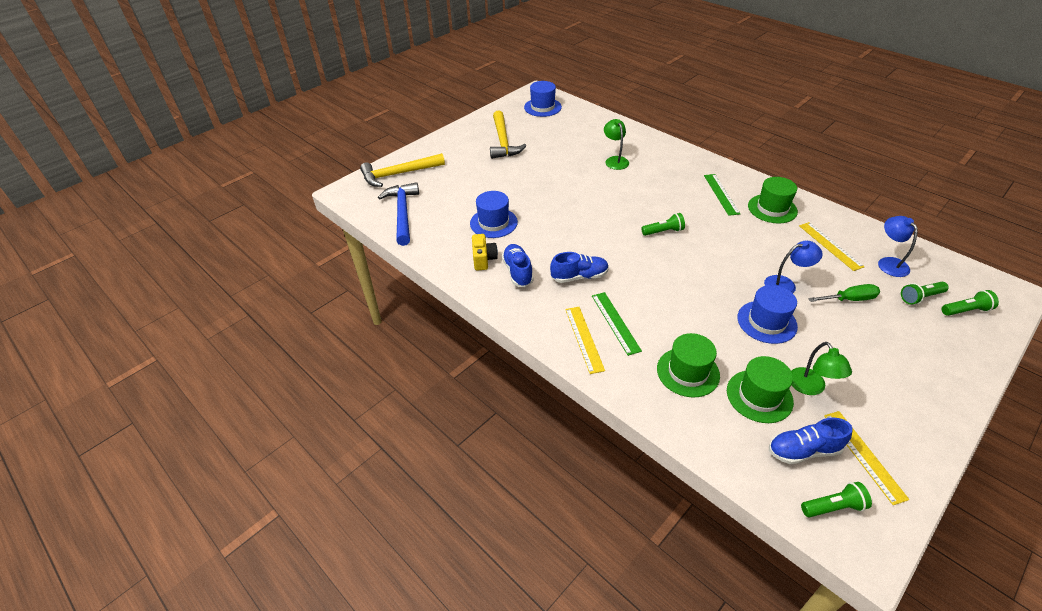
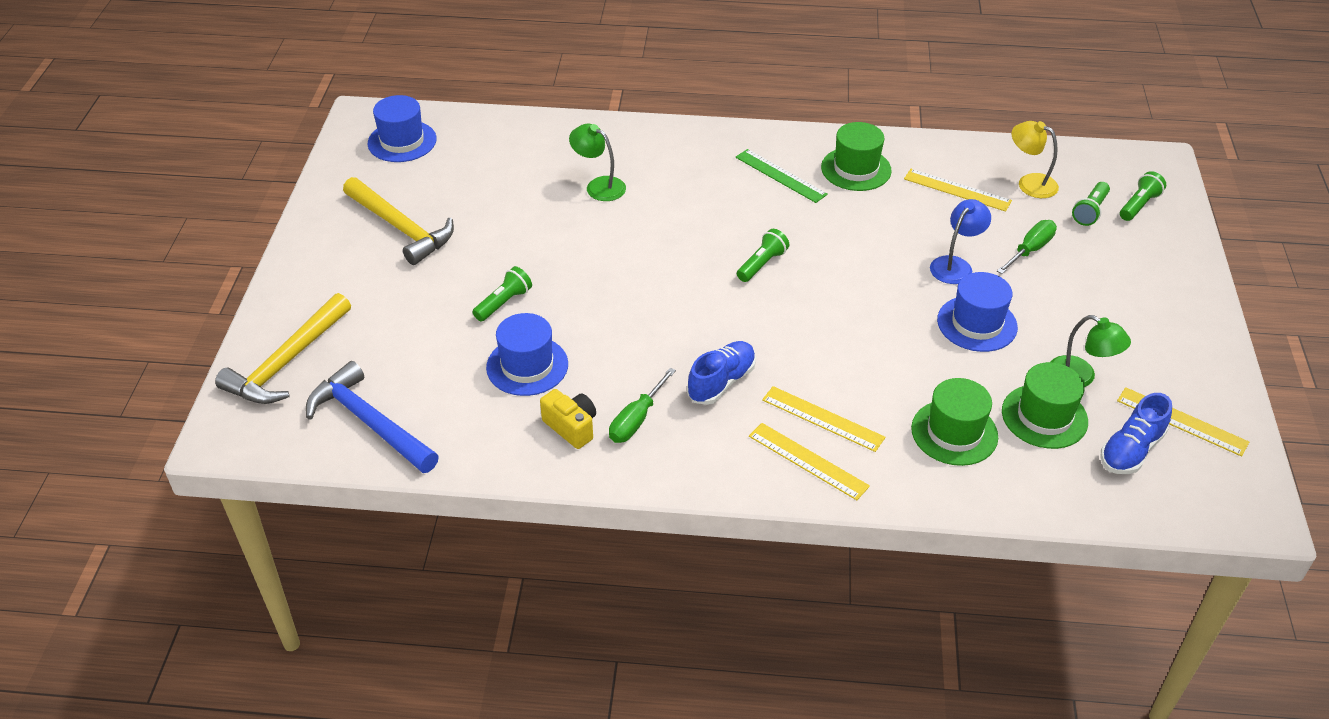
camera: 40 degrees left, 0 degrees up
(518, 272) = (637, 419): blue shoe -> green screwdriver
(615, 322) = (822, 419): green ruler -> yellow ruler
(833, 507) = (1200, 491): green flashlight -> green flashlight (504, 303)
(889, 263) = (1029, 183): blue lamp -> yellow lamp

